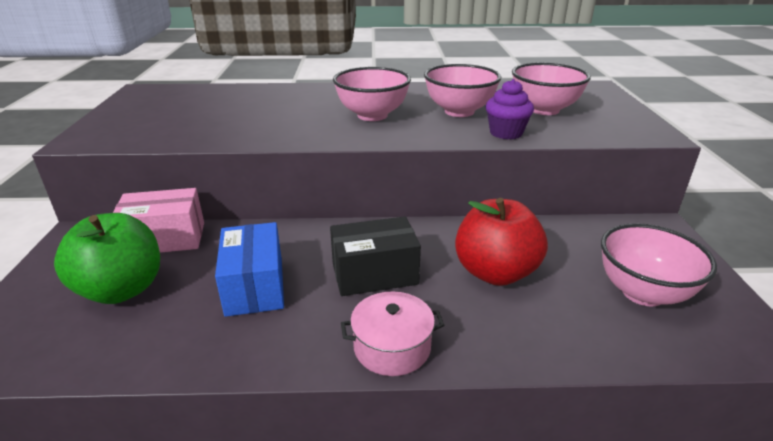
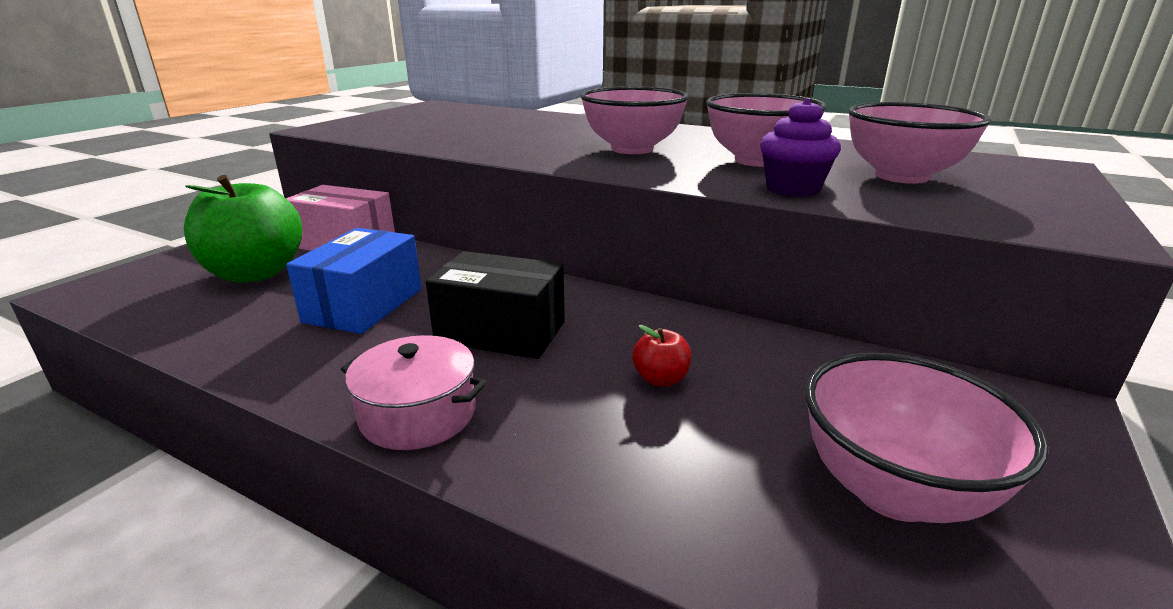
camera: 30 degrees right, 5 degrees down
(495, 272) = (660, 379): red apple -> red apple, size x0.42

